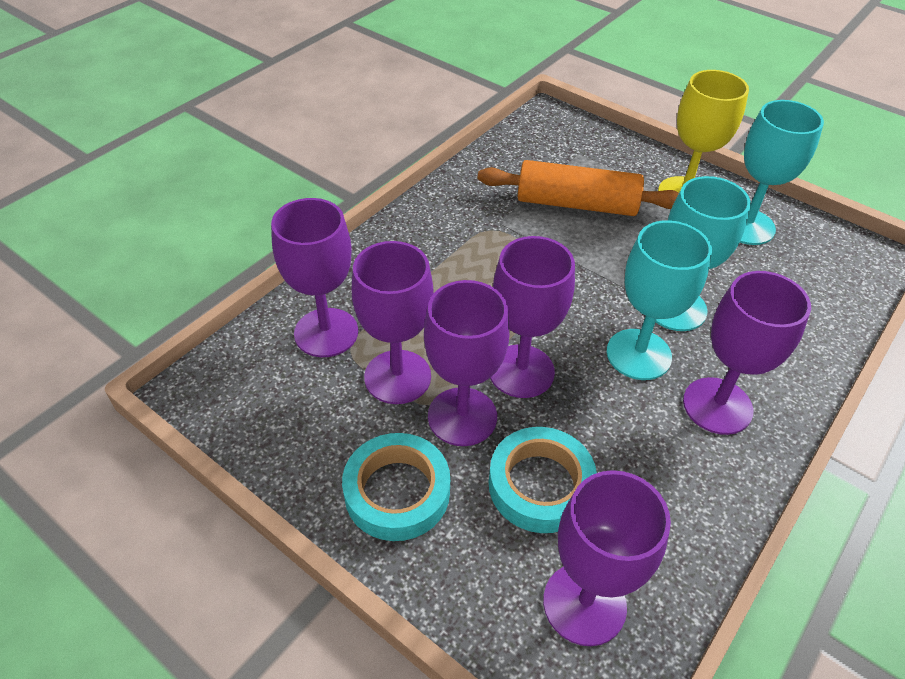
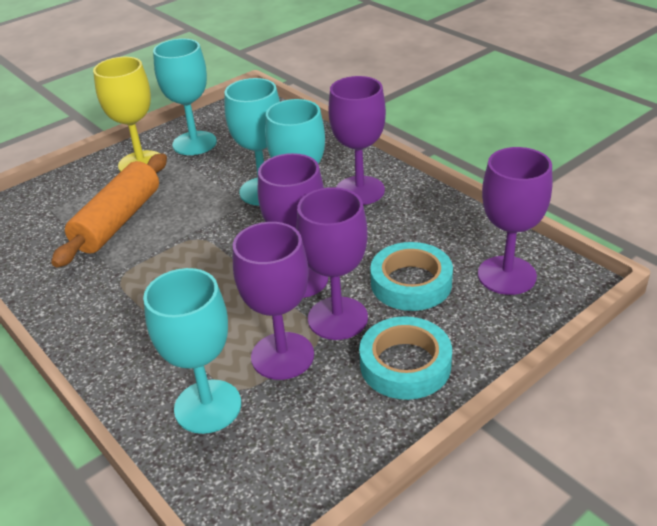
camera: 75 degrees left, 10 degrees down
(326, 332) = (208, 406): purple goblet -> turquoise goblet

